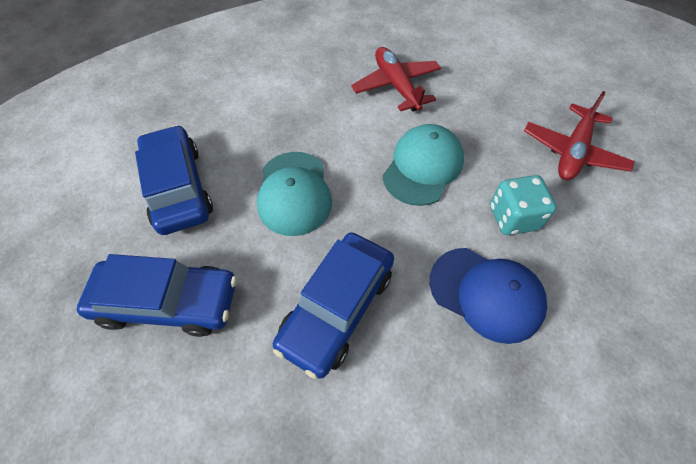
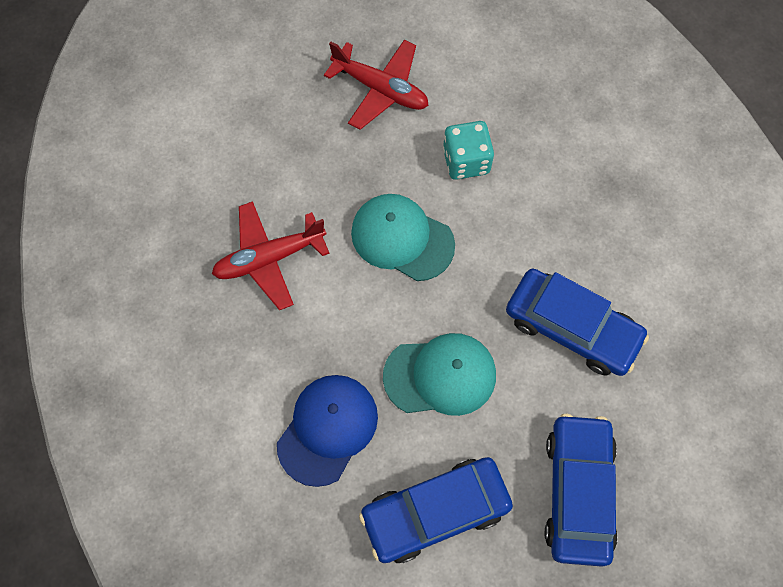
camera: 90 degrees left, 10 degrees up
(486, 294) = (549, 197): blue cap -> blue cap (328, 429)

